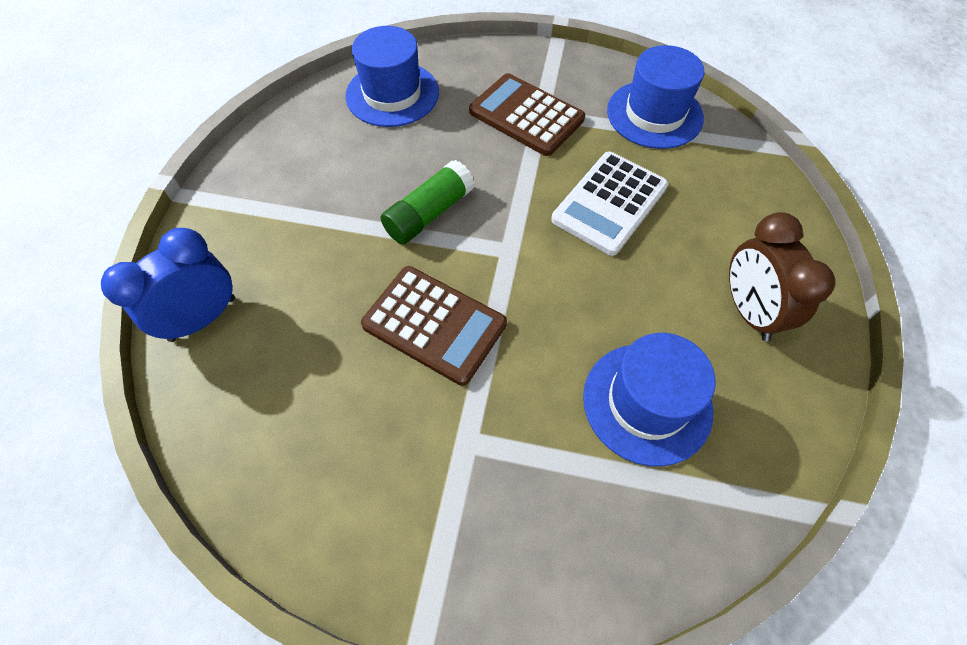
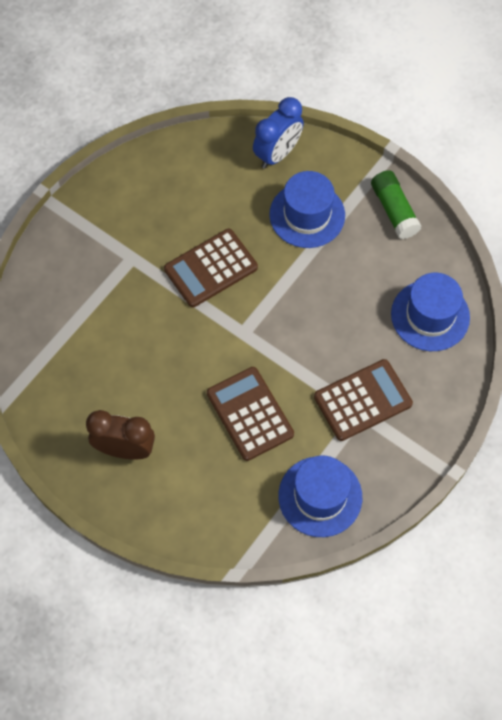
camera: 115 degrees right, 5 degrees up
(203, 318) = (277, 154): blue clock -> blue clock turned 60 degrees clockwise
(429, 214) = (297, 297): green glue stick -> green glue stick (394, 210)
(609, 203) = (250, 414): white calculator -> brown calculator
(647, 402) = (102, 356): blue hat -> blue hat (307, 215)

